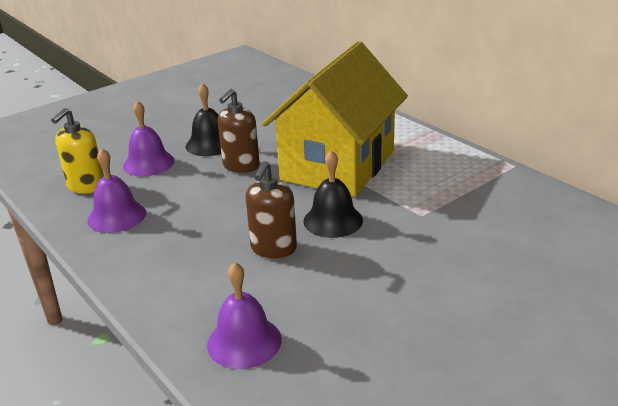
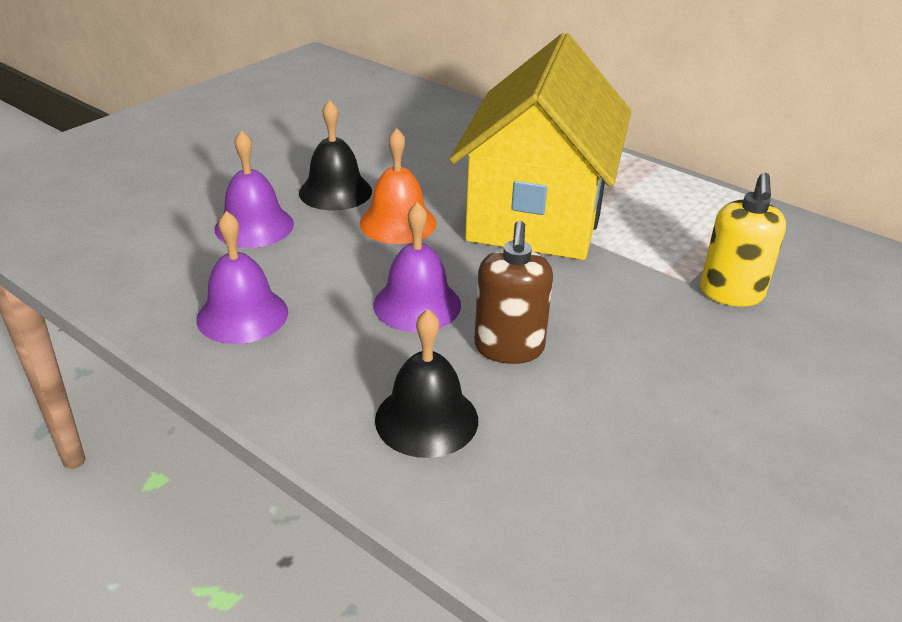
camera: 15 degrees left, 5 degrees up
(86, 186) = (169, 269): yellow soap dispenser -> yellow soap dispenser (731, 293)
(241, 166) = (398, 223): brown soap dispenser -> orange bell
(244, 341) = (540, 504): purple bell -> purple bell (417, 304)
(333, 220) = (572, 298): black bell -> black bell (426, 419)

